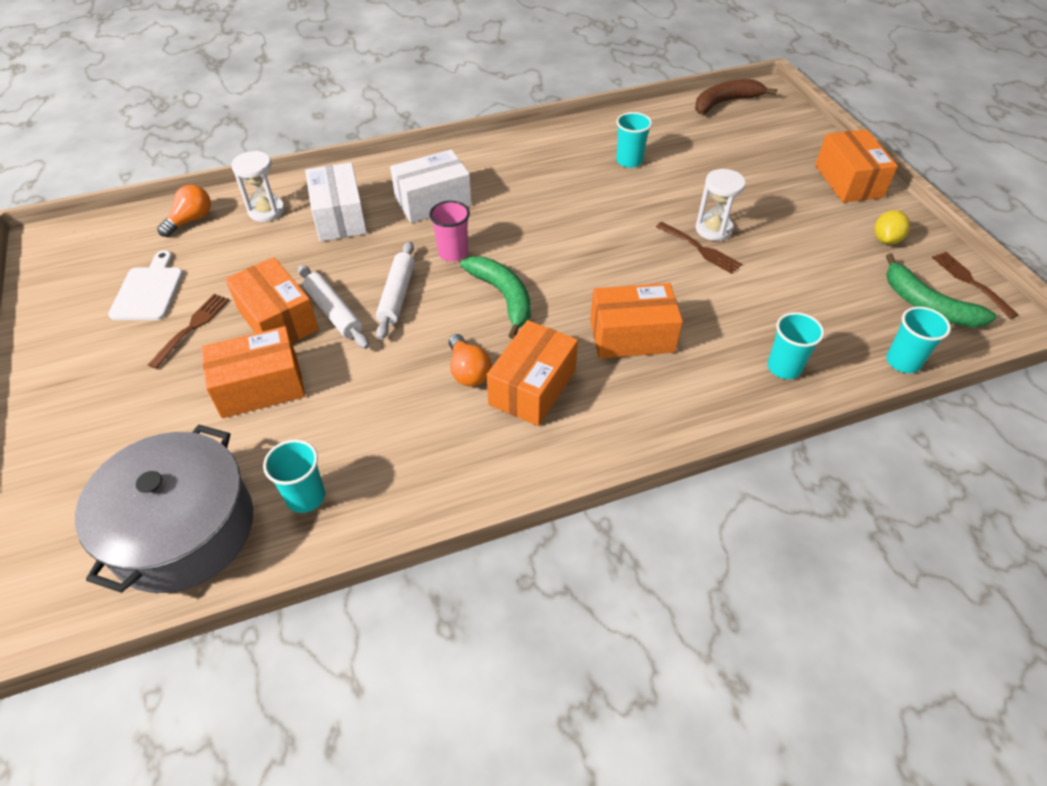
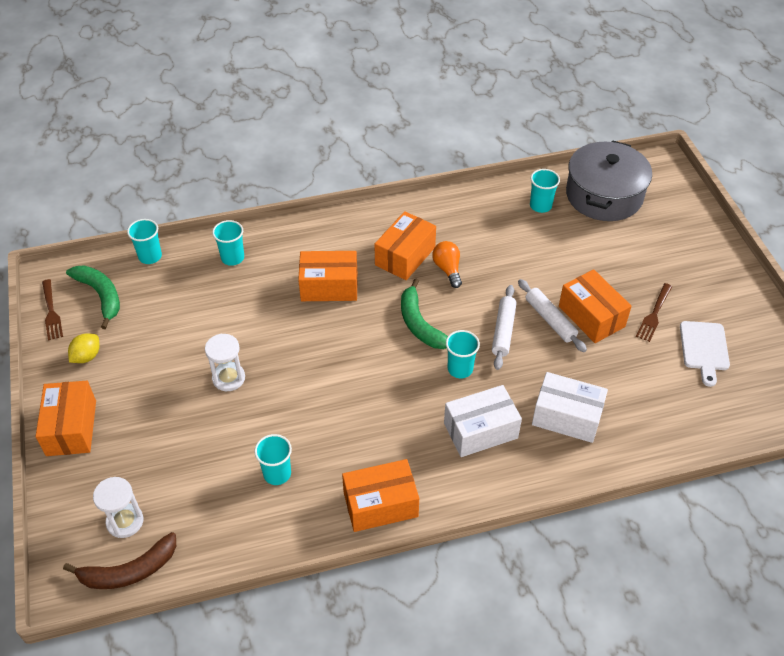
camera: 175 degrees left, 0 degrees up
(191, 220) = (705, 423): orange light bulb -> none
(260, 387) = (587, 268): orange box -> orange box (380, 504)
(266, 211) = (638, 430): white hourglass -> white hourglass (125, 521)
(339, 217) = (566, 417): white box -> white box turned 60 degrees counterclockwise
(453, 253) = (460, 369): pink cup -> turquoise cup
(700, 249) = (249, 358): brown fork -> none

